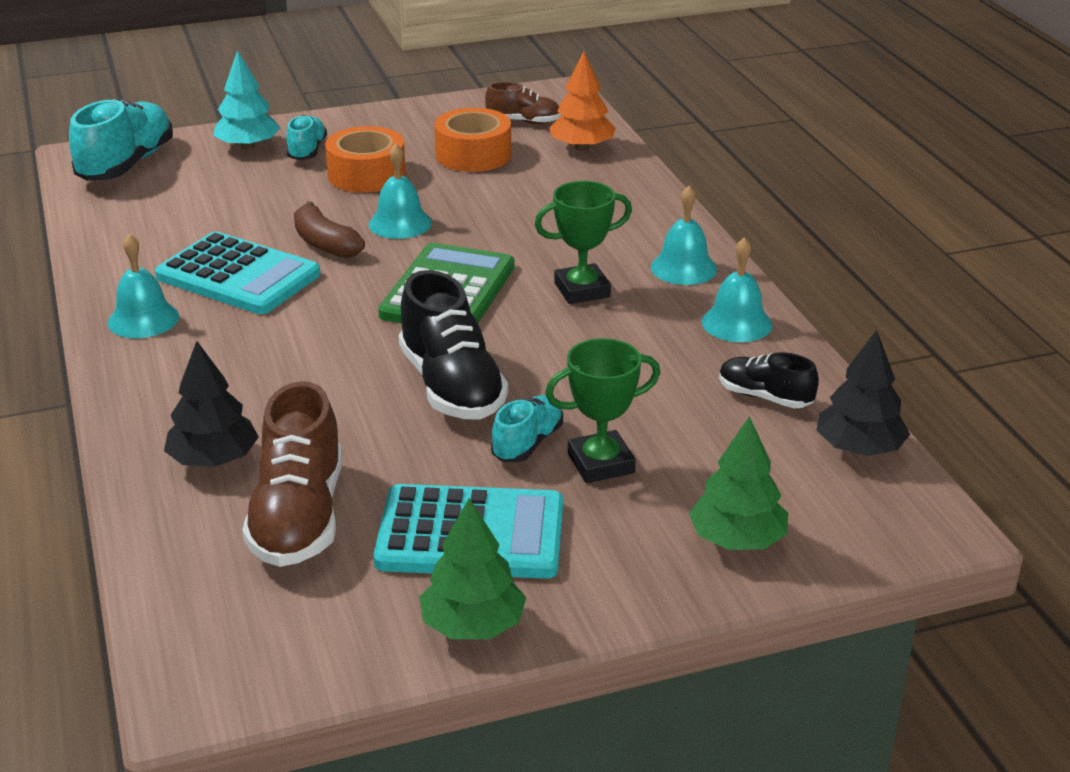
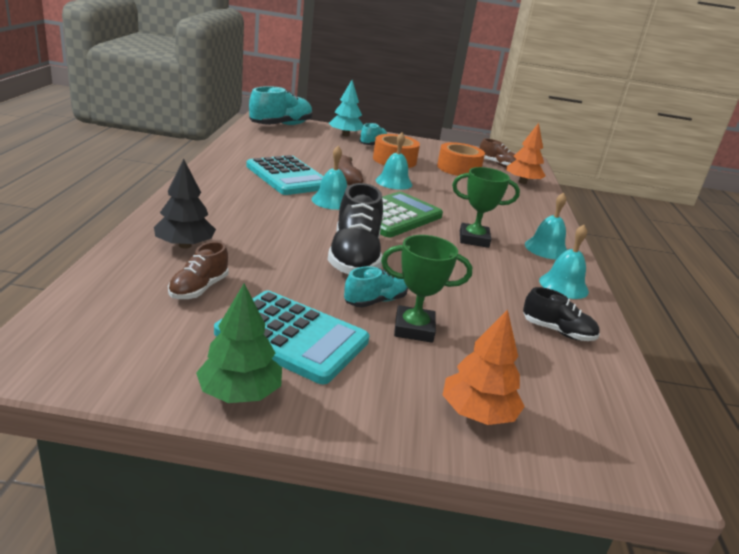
camera: 20 degrees right, 5 degrees down
(143, 319) = (221, 178): turquoise bell -> turquoise bell (332, 201)
(299, 517) = (199, 289): brown shoe -> brown shoe, size x0.56
(737, 540) = (477, 413): green tree -> orange tree
(764, 397) = (557, 331): black shoe -> black shoe turned 150 degrees clockwise
(859, 448) = (612, 387): black tree -> none

